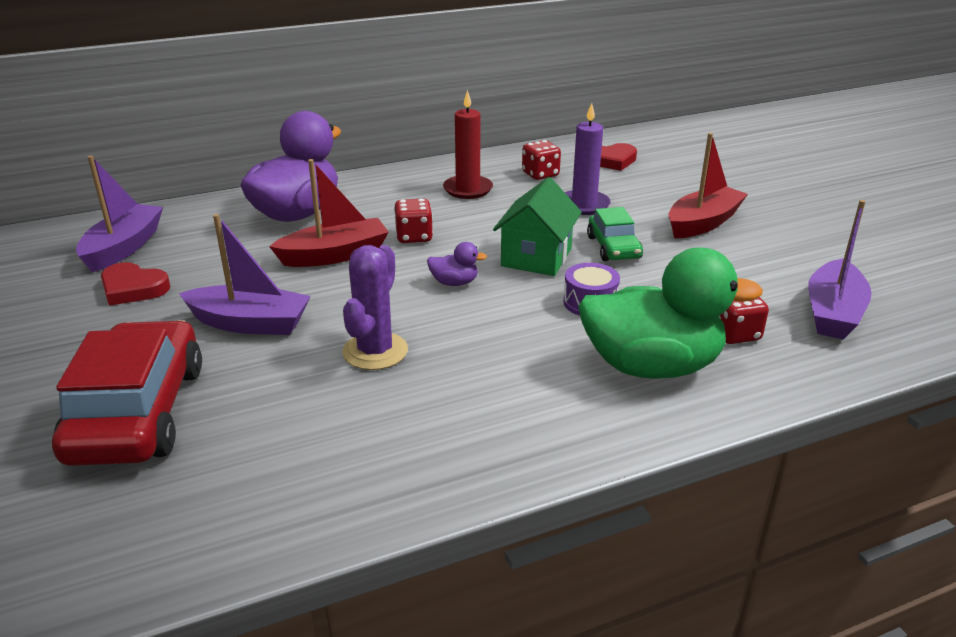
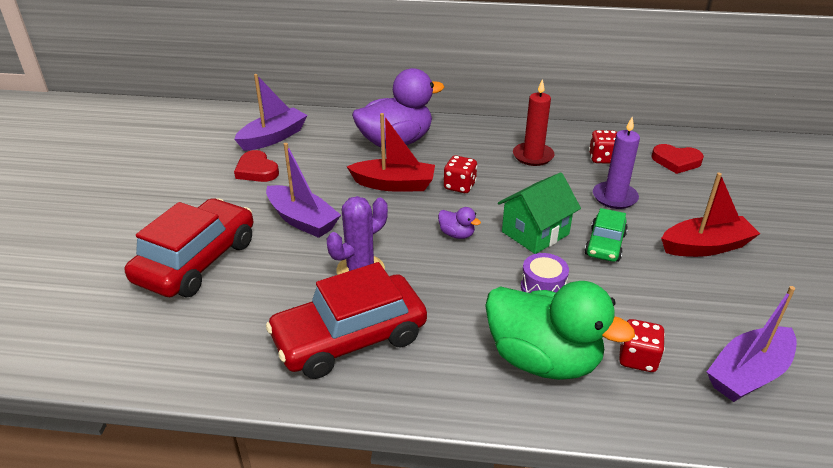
camera: 30 degrees right, 5 degrees up
(427, 422) = (349, 338): none -> red car

